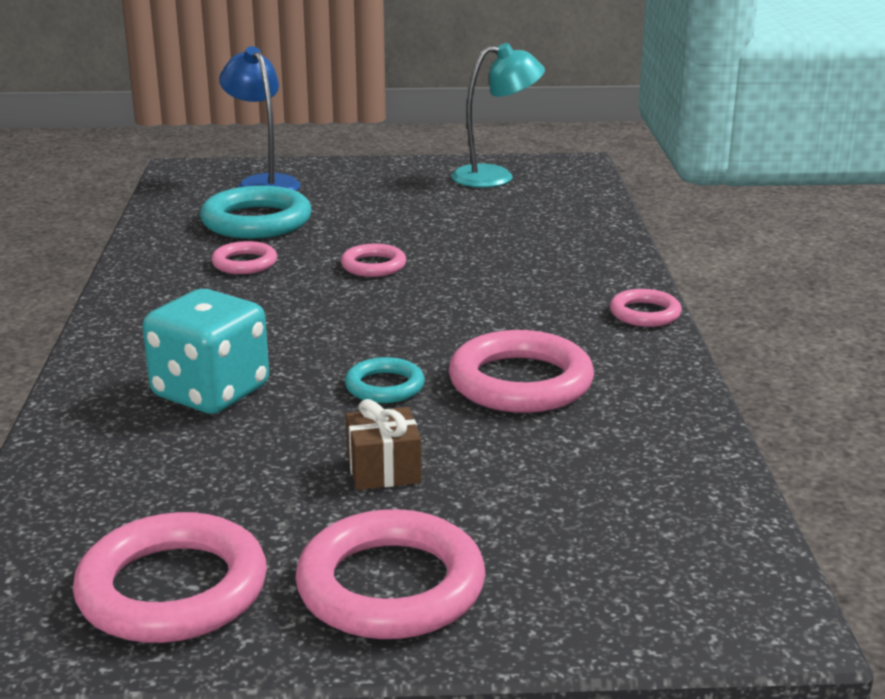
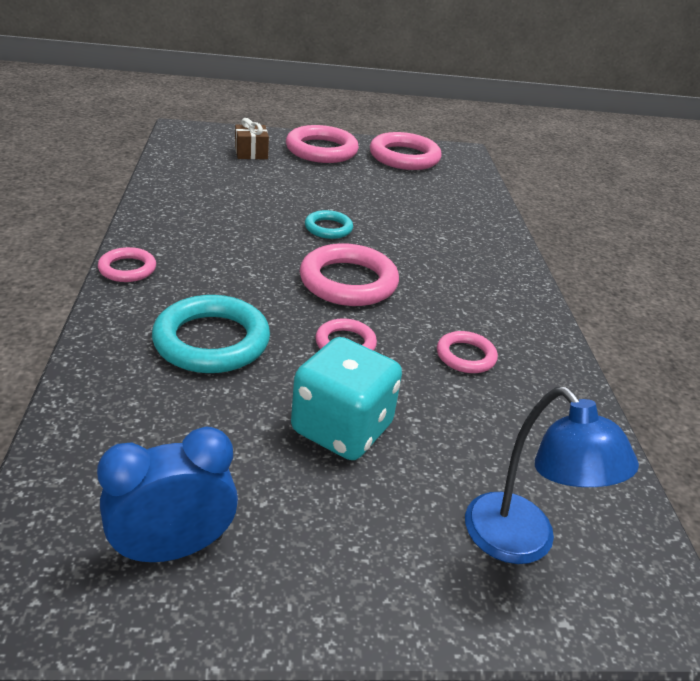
camera: 175 degrees right, 10 degrees up
(210, 393) = (431, 233): turquoise dice -> turquoise dice (342, 429)
(256, 221) = (486, 433): turquoise ring -> turquoise ring (211, 341)
(383, 469) = (326, 187): brown gift -> brown gift (251, 153)
(495, 177) = (173, 548): turquoise lamp -> blue clock
(520, 382) = (244, 224): pink ring -> pink ring (348, 282)

